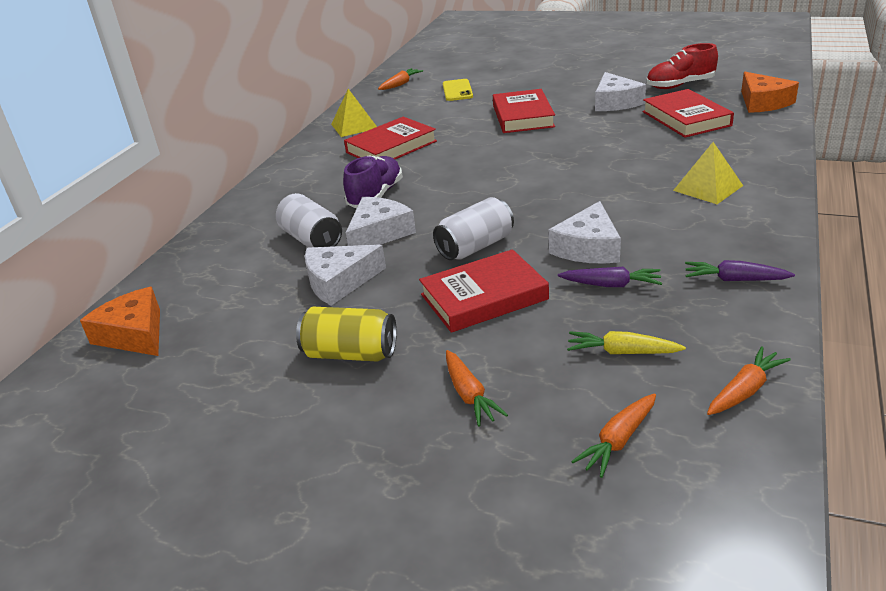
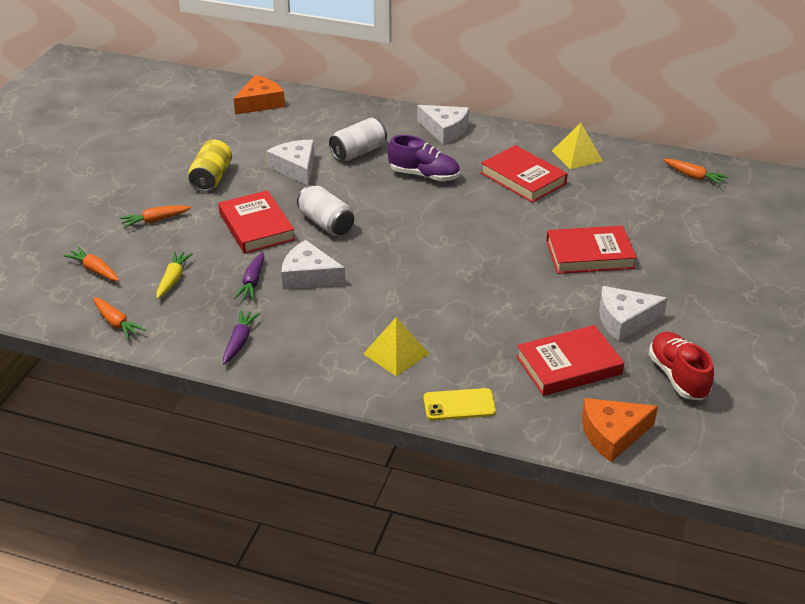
camera: 85 degrees right, 5 degrees up
(379, 233) = (360, 180): white cheese -> white cheese (445, 130)
(457, 90) = (671, 213): yellow phone -> yellow phone (459, 405)

